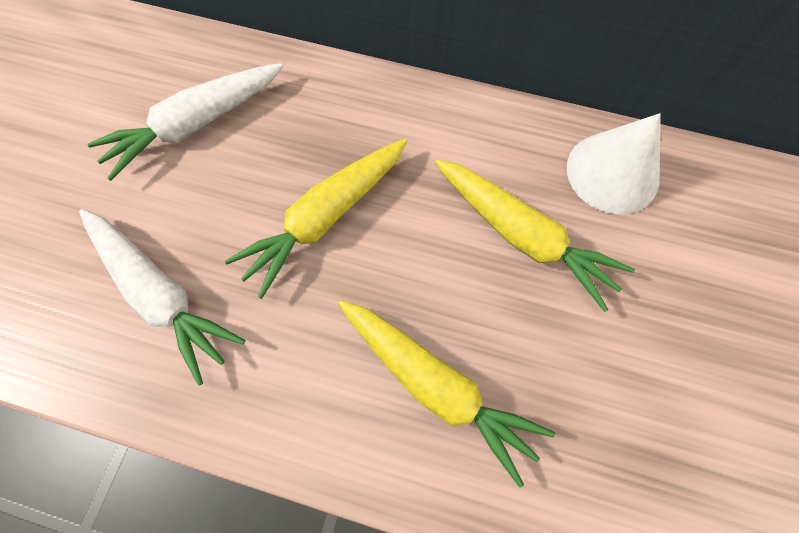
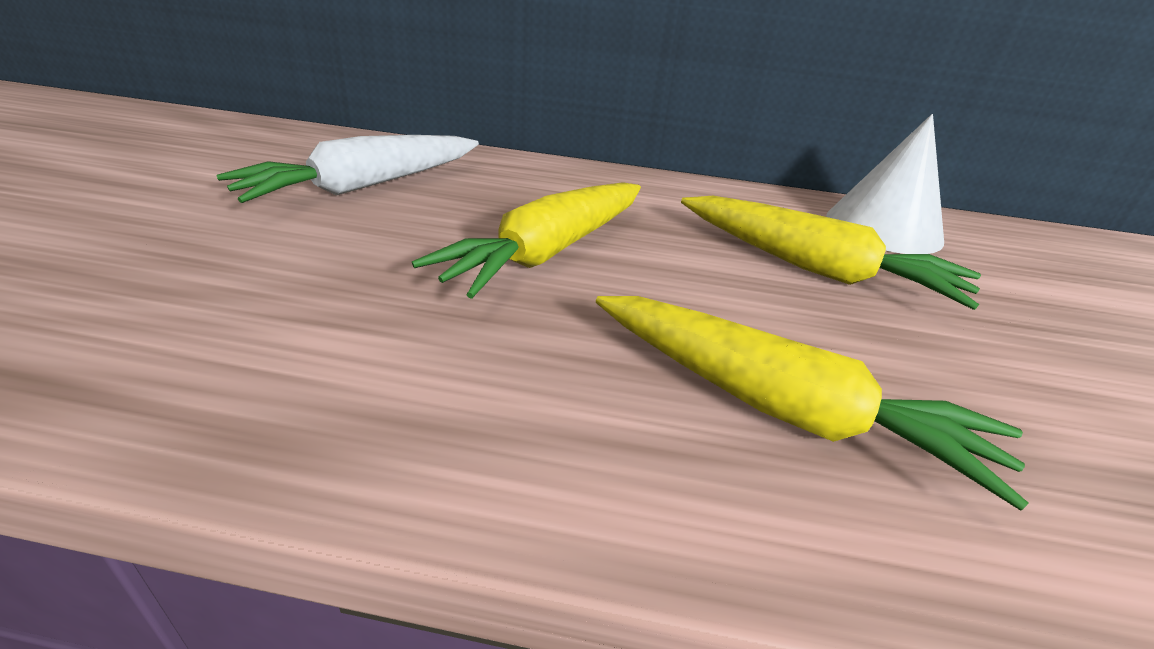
camera: 10 degrees left, 35 degrees down
(161, 295) = (294, 317): white carrot -> none

